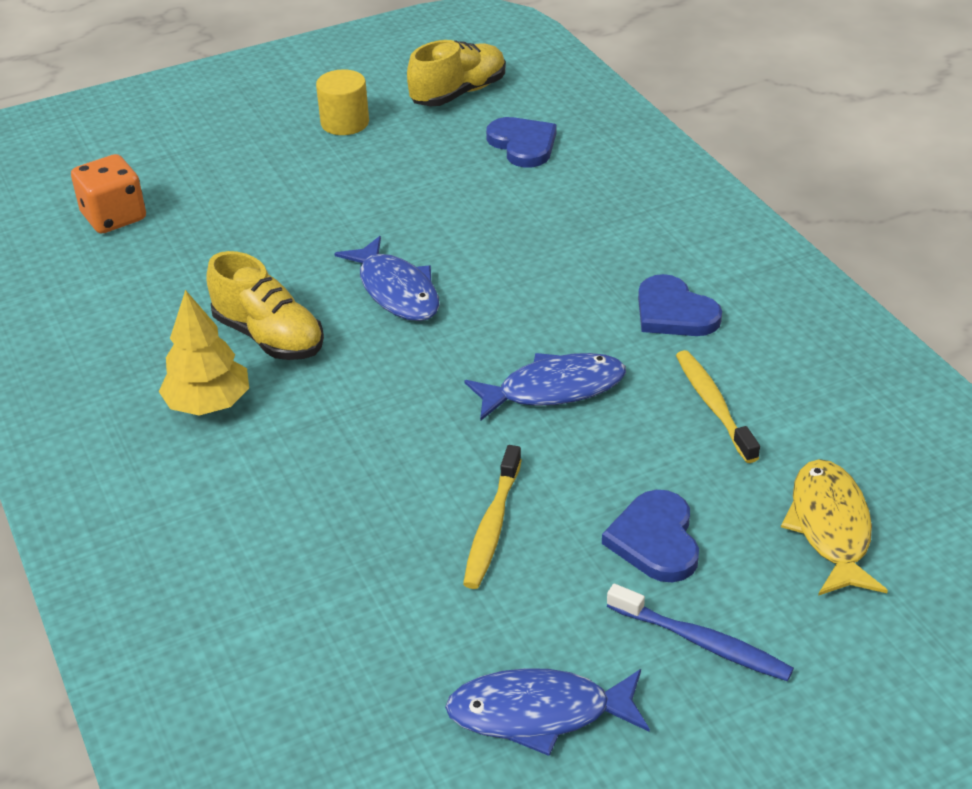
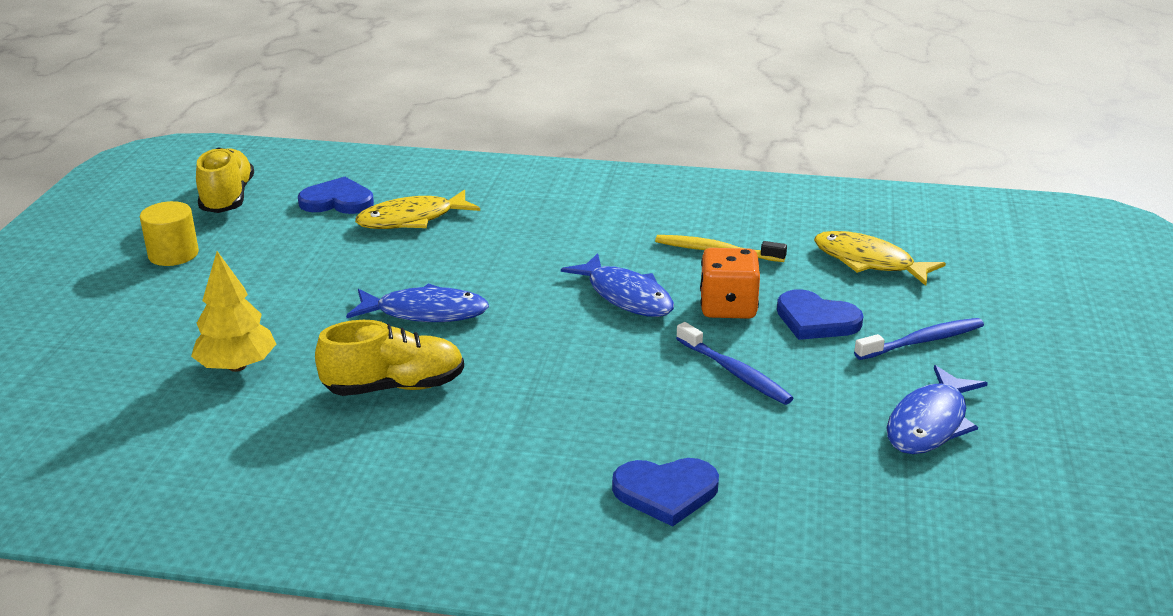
camera: 55 degrees left, 10 degrees down
(114, 217) = (97, 406): orange dice -> orange dice (728, 307)
(208, 404) = (437, 445): yellow tree -> yellow tree (237, 366)
(492, 526) = (735, 372): yellow toothbrush -> blue toothbrush
(541, 198) = (412, 219): none -> yellow fish
(554, 389) = (626, 296): blue fish -> blue fish turned 120 degrees clockwise
(674, 312) = (608, 226): blue heart -> blue heart (666, 492)

